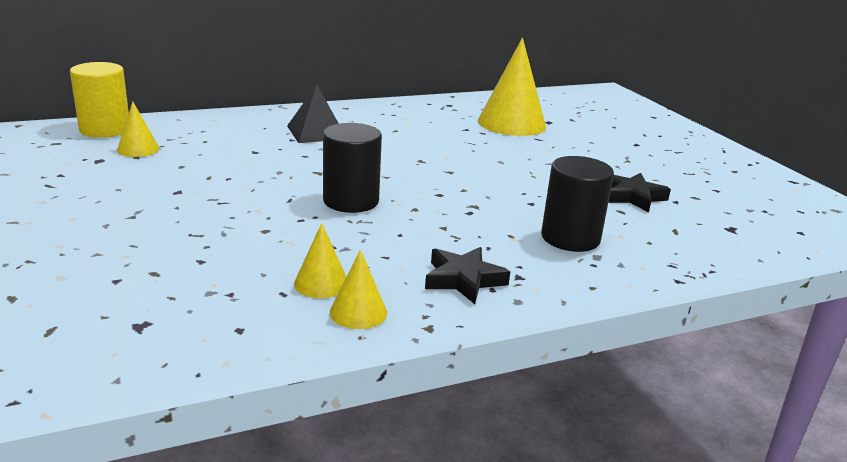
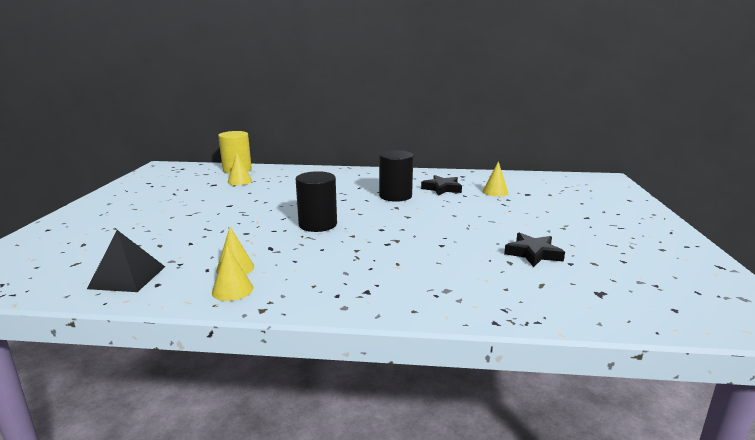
camera: 30 degrees right, 5 degrees down
(316, 132) = (350, 183): black pyramid -> black pyramid (127, 277)
(463, 279) = (325, 285): black star -> black star (442, 188)
(511, 123) = (495, 192): yellow cone -> yellow cone, size x0.49
(570, 238) = (441, 273): black cylinder -> black cylinder (395, 196)

